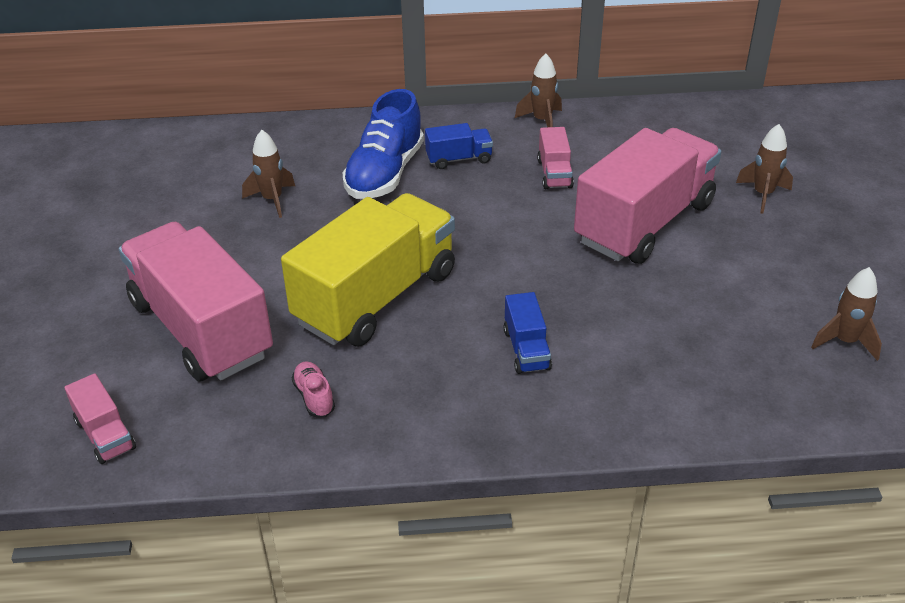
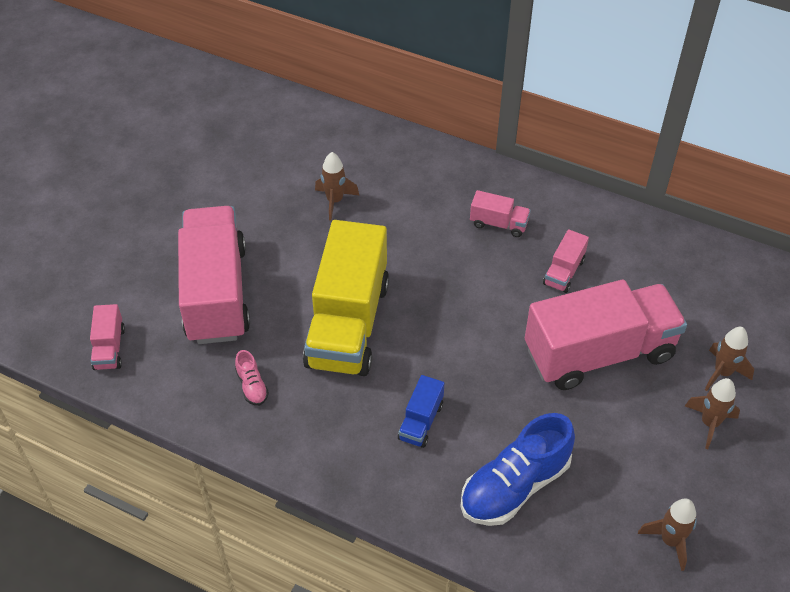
camera: 30 degrees right, 10 degrees up
(314, 397) = (252, 386): pink shoe -> pink shoe turned 150 degrees clockwise
(376, 297) = (348, 324): yellow truck -> yellow truck turned 120 degrees clockwise
(385, 173) = (432, 213): blue shoe -> blue shoe (514, 486)
(459, 159) = (498, 224): blue truck -> pink truck
(542, 121) = (594, 214): brown rocket -> brown rocket (709, 423)

